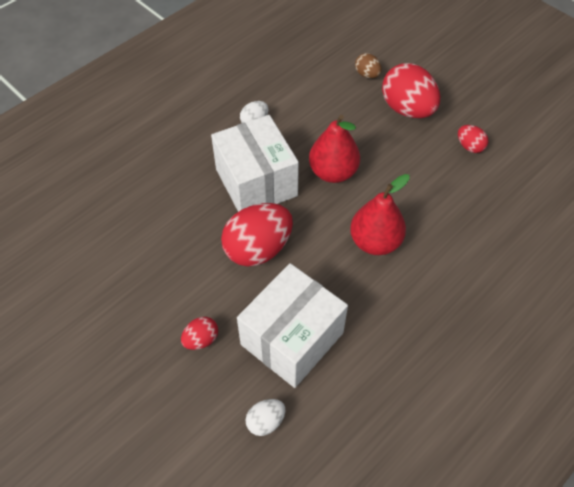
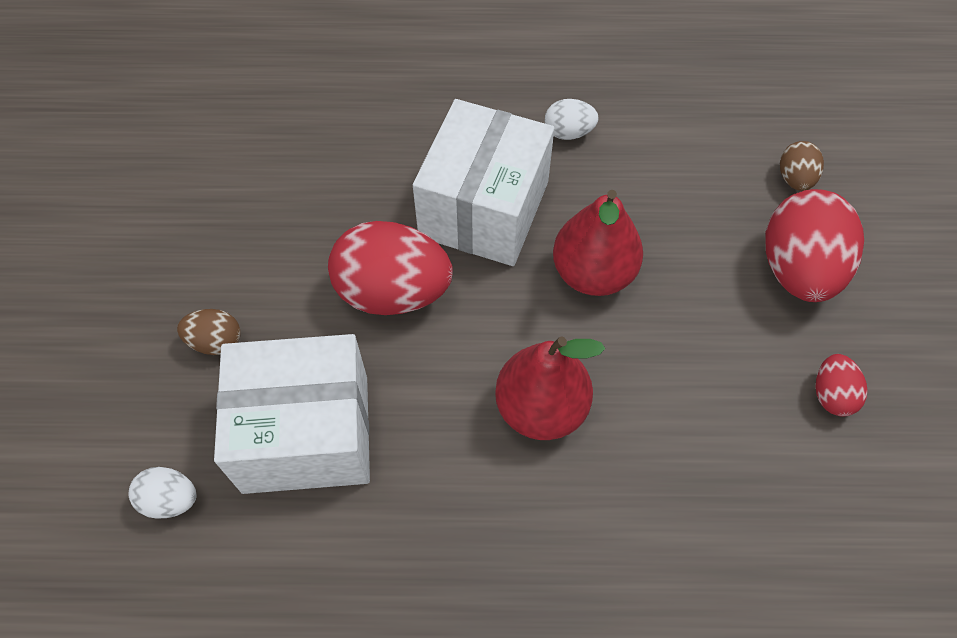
camera: 45 degrees right, 5 degrees up
(201, 340) = (216, 341): red egg -> brown egg

